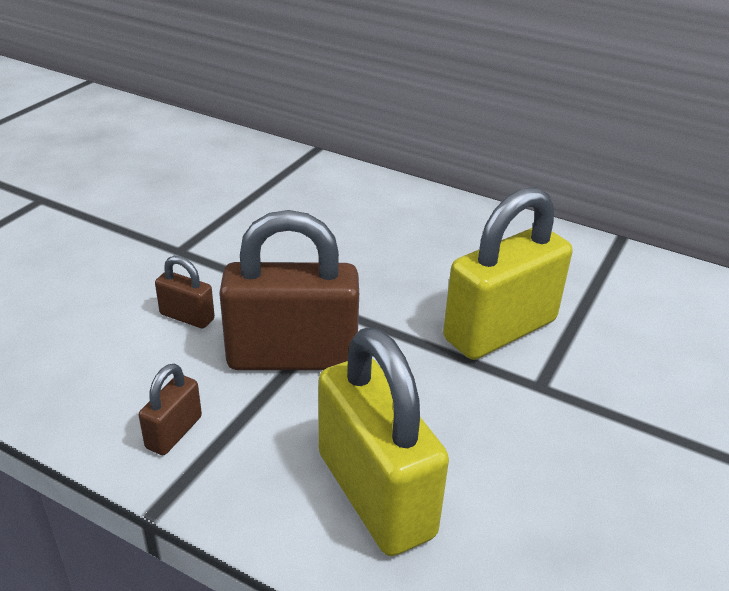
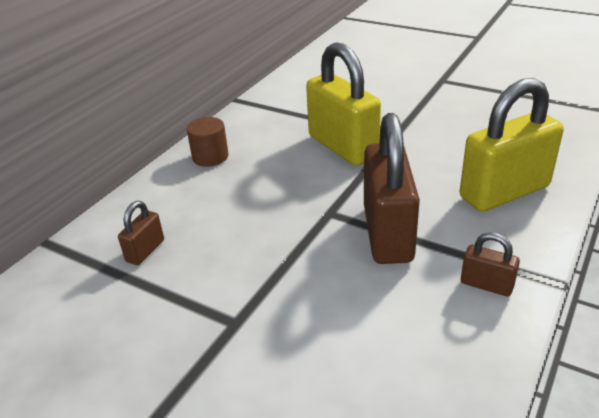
camera: 85 degrees left, 0 degrees up
(187, 317) = (345, 299): brown padlock -> brown padlock (145, 251)
(465, 223) = (210, 157): none -> brown cylinder

